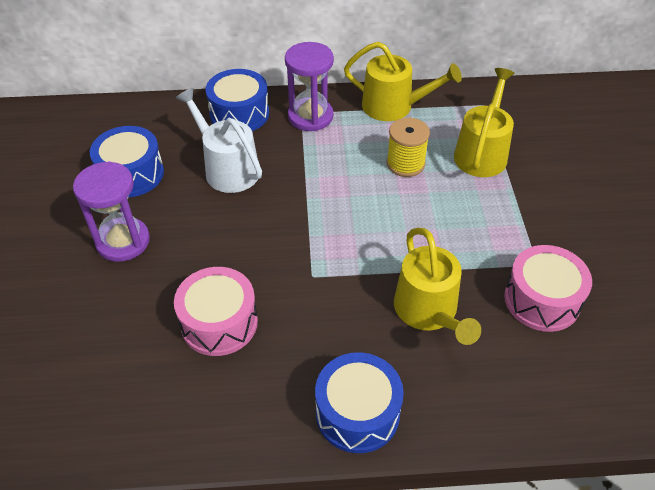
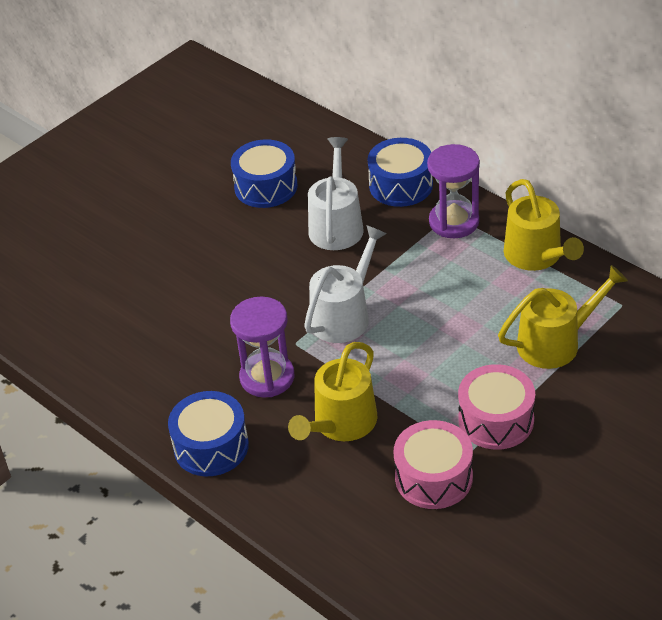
camera: 50 degrees right, 5 degrees down
(123, 241) = (205, 234): purple hourglass -> purple hourglass (267, 377)
(219, 322) = (199, 330): pink drum -> pink drum (496, 420)
(321, 229) = (344, 316): none -> white watering can
(405, 163) = (477, 309): yellow spool -> none

